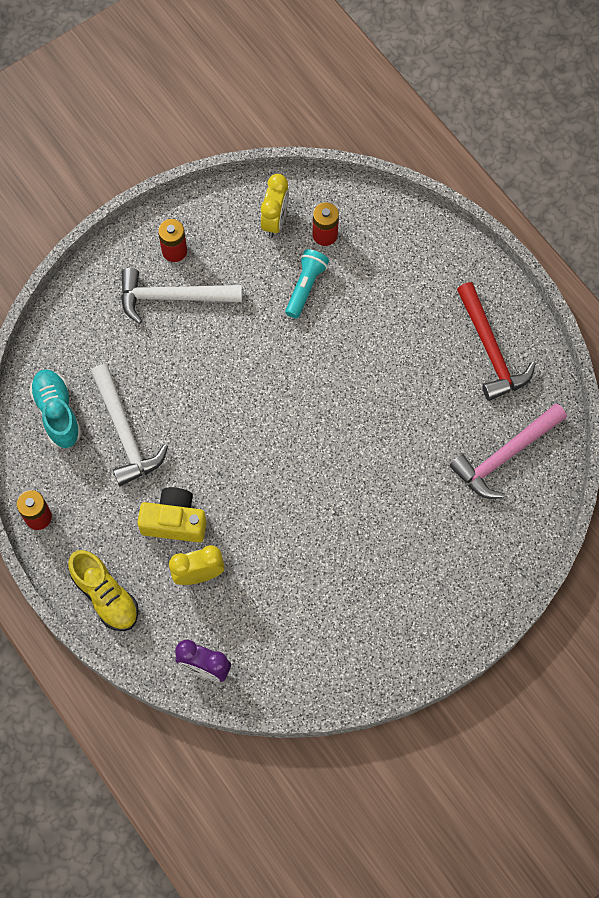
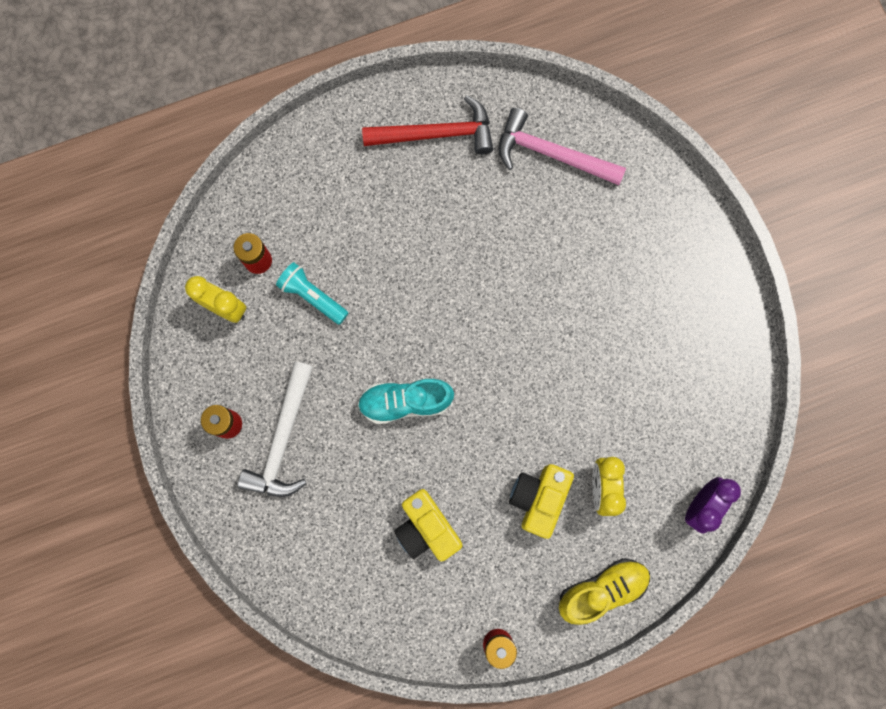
camera: 75 degrees left, 10 degrees up
(57, 413) = (384, 597): turquoise shoe -> turquoise shoe (405, 402)
(125, 433) = (426, 528): white hammer -> yellow camera
(505, 455) = (551, 154): pink hammer -> pink hammer turned 135 degrees clockwise

